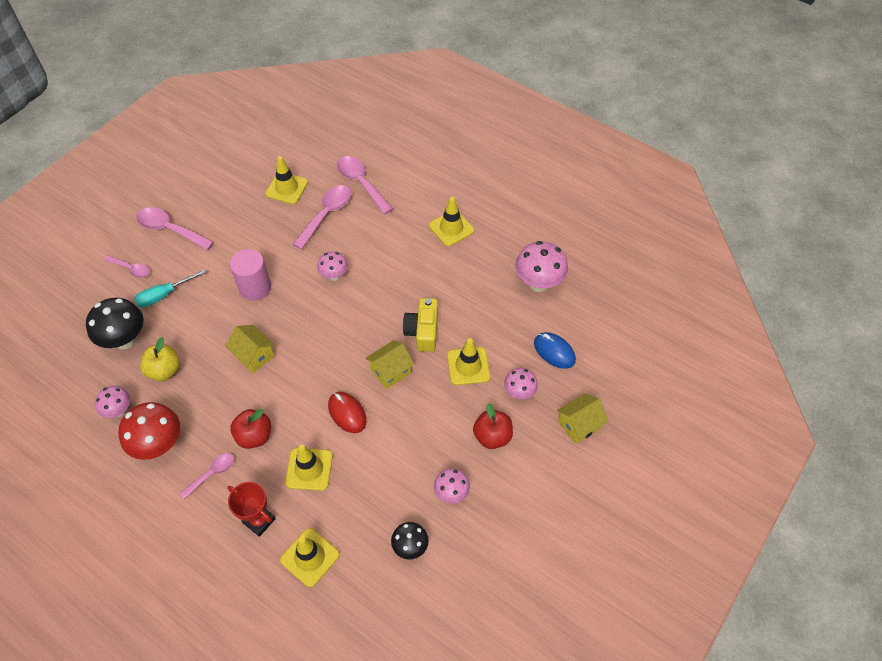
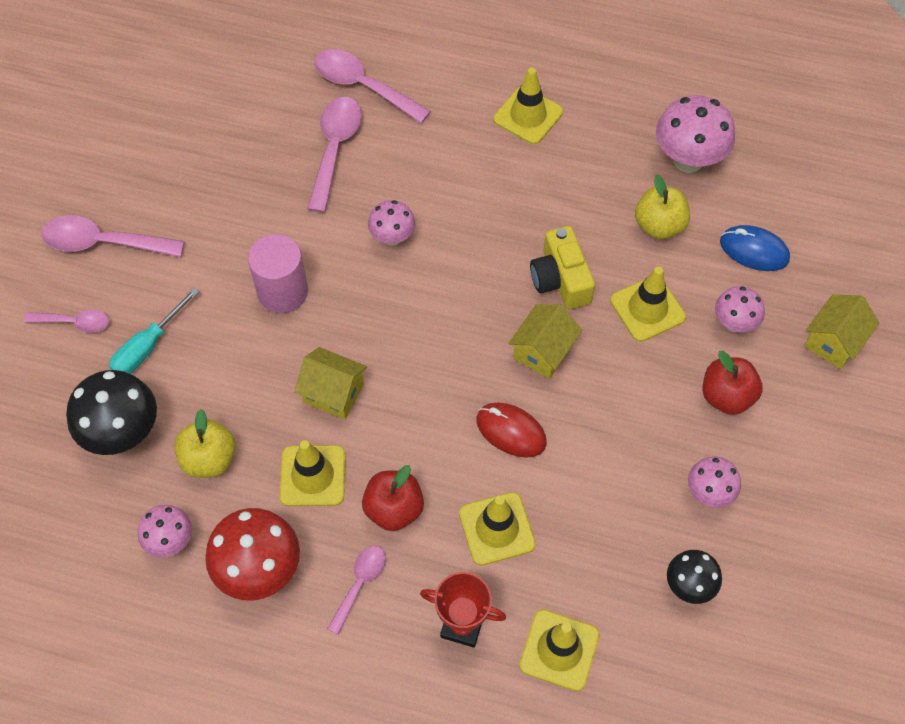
camera: 20 degrees left, 5 degrees up
(287, 188) = (254, 126): yellow traffic cone -> yellow traffic cone (313, 476)
(500, 317) = (659, 225): none -> yellow apple

